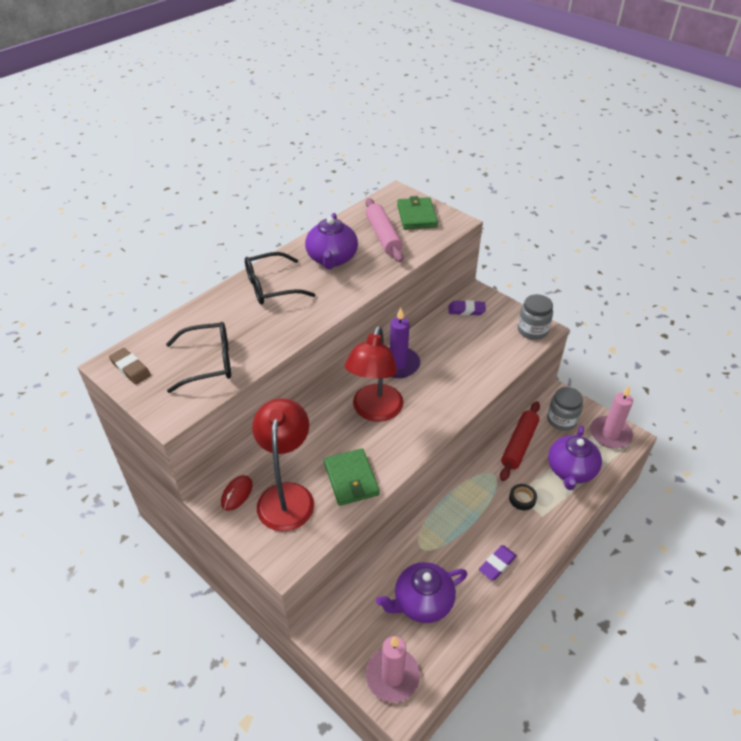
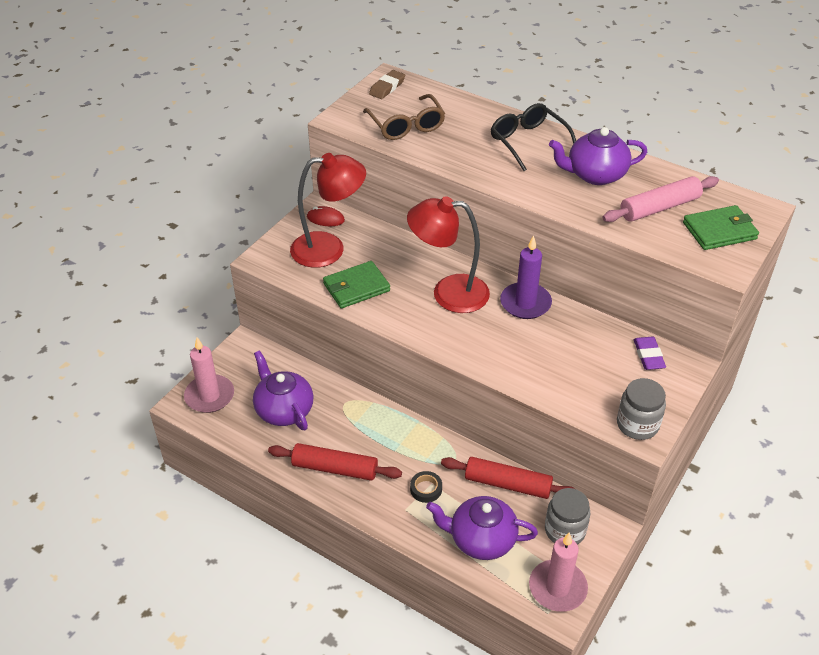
camera: 80 degrees right, 0 degrees up
(209, 362) = (406, 126): black glasses -> brown glasses
(497, 564) = (335, 468): purple eraser -> red rolling pin

